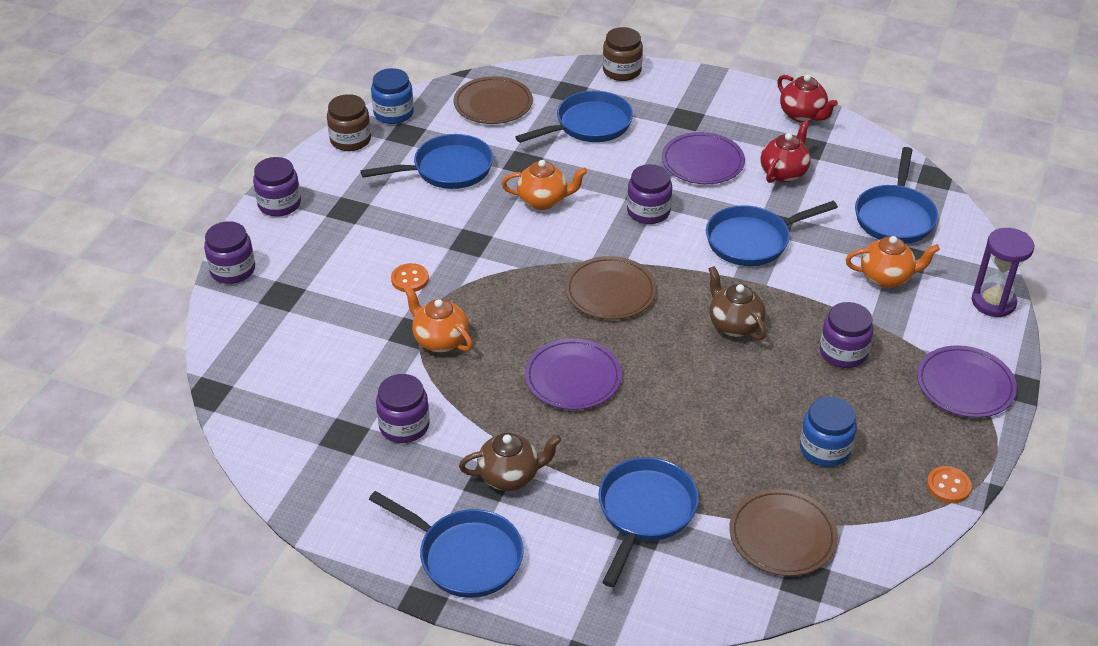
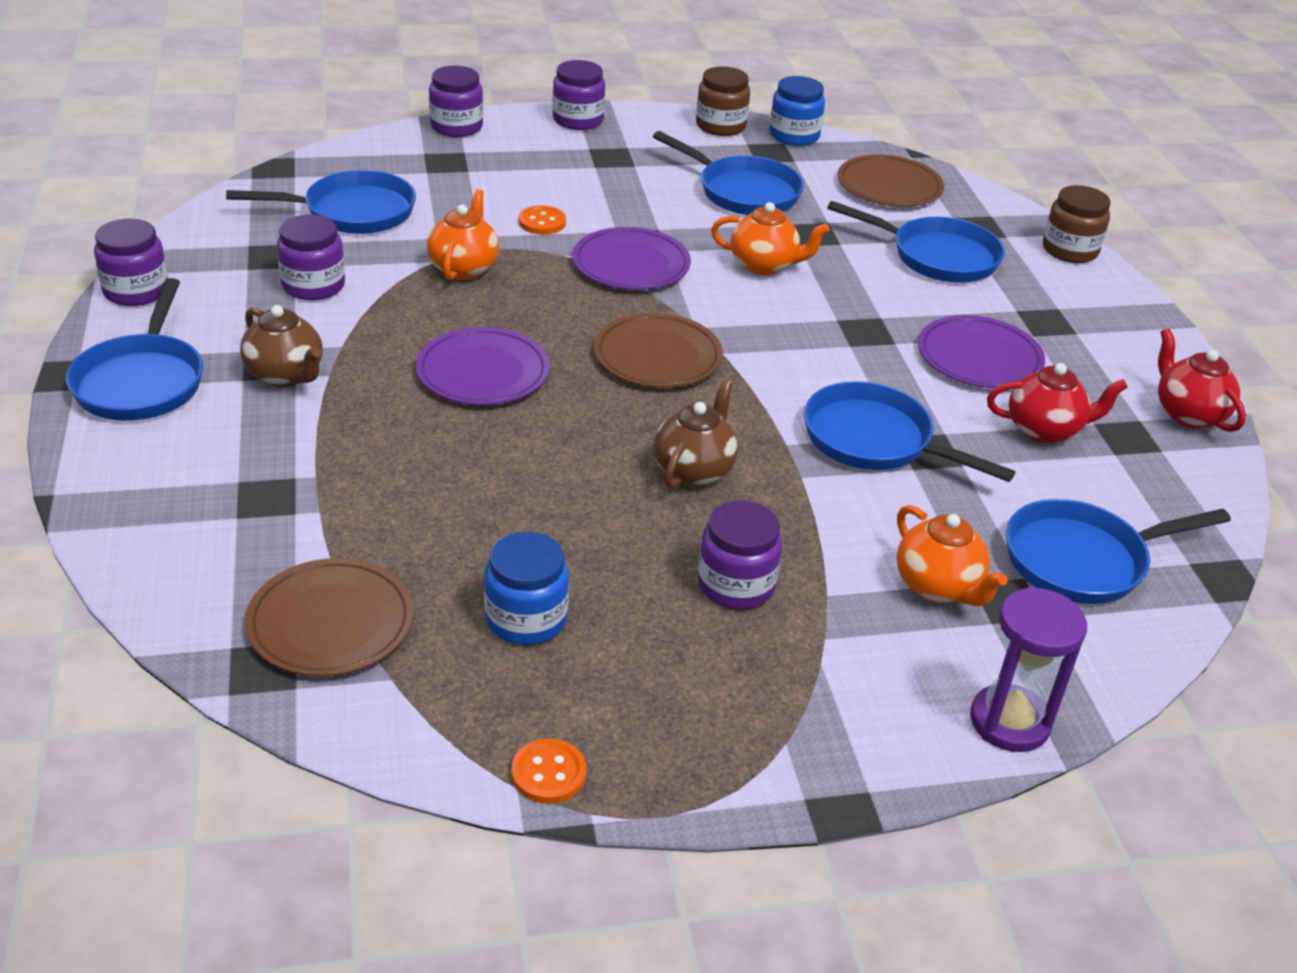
camera: 55 degrees right, 5 degrees down
(544, 201) = (764, 265): orange teapot -> orange teapot turned 45 degrees counterclockwise
(645, 512) = (295, 491): blue pan -> blue pan (352, 212)
(648, 211) = (833, 343): purple jar -> purple jar (136, 291)
(803, 115) = (1188, 414): red teapot -> red teapot turned 135 degrees clockwise
(965, 385) = (786, 736): purple plate -> purple plate (631, 264)

